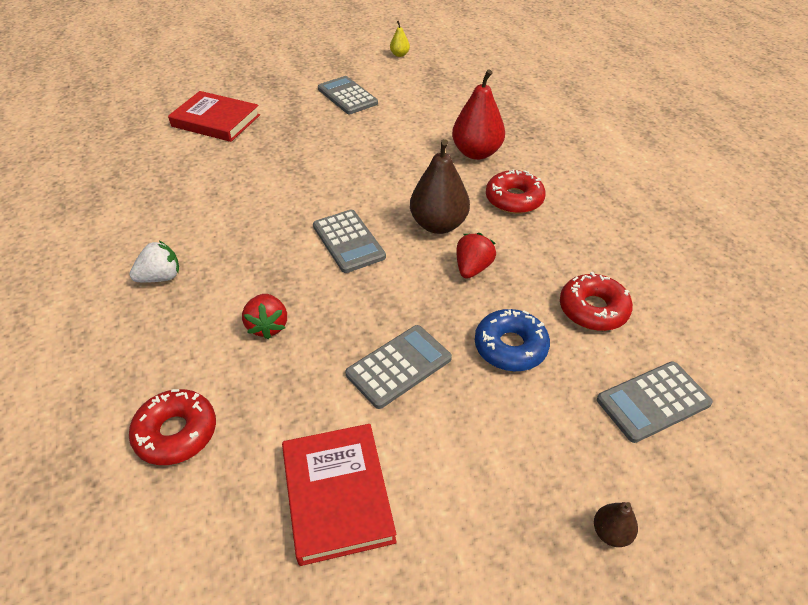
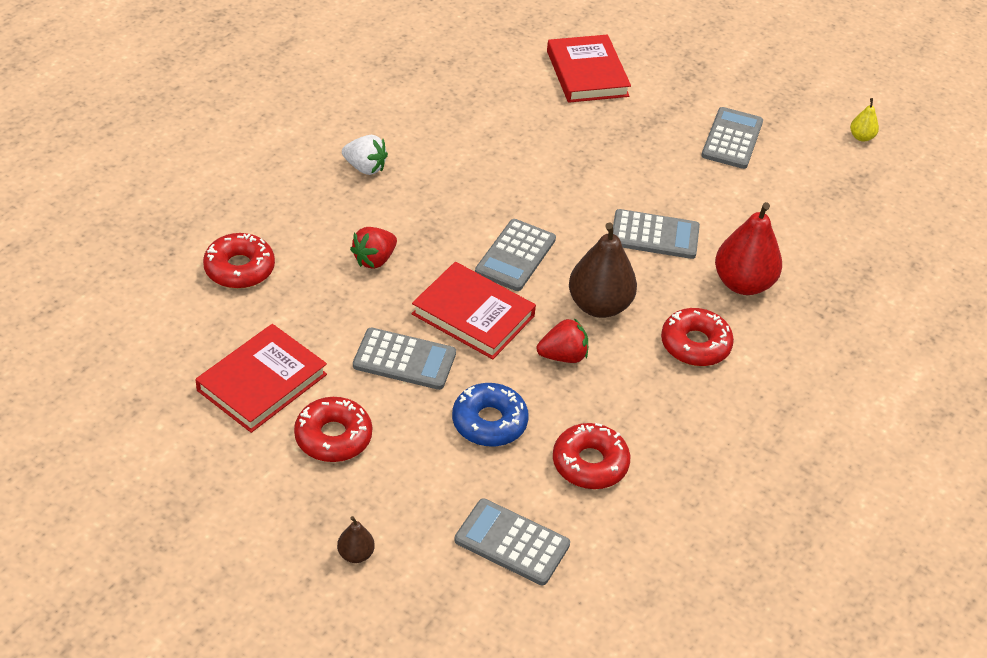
camera: 50 degrees right, 0 degrees up
(387, 296) = (473, 315): none -> red book
(397, 167) = (654, 235): none -> grey calculator
(451, 471) = (333, 437): none -> red donut

